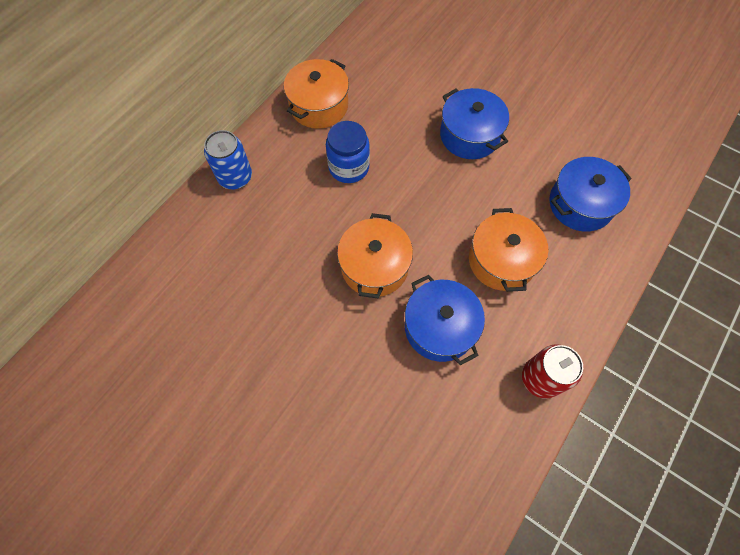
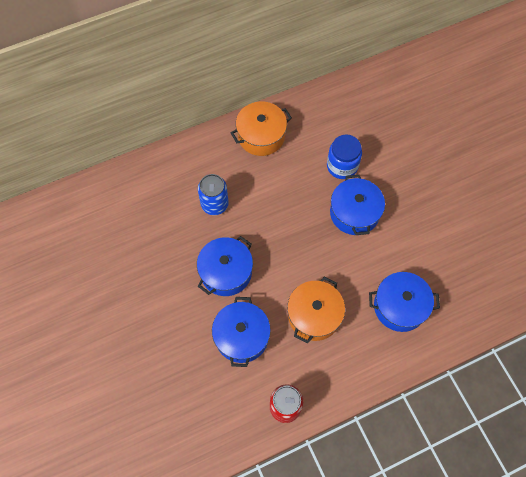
camera: 30 degrees right, 0 degrees up
(235, 177) = (173, 161): blue can -> blue can (214, 204)
(349, 167) = (253, 193): blue jar -> blue jar (342, 166)
(374, 266) = (226, 272): orange pot -> blue pot

